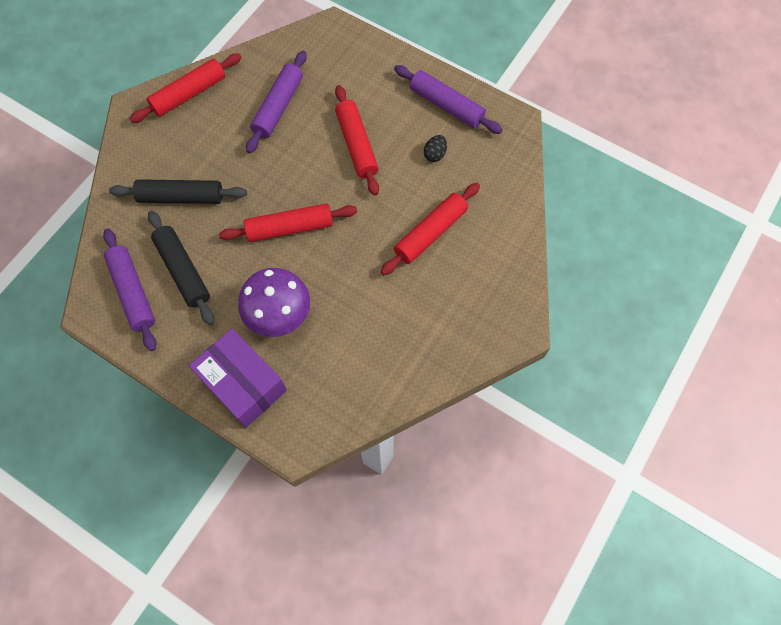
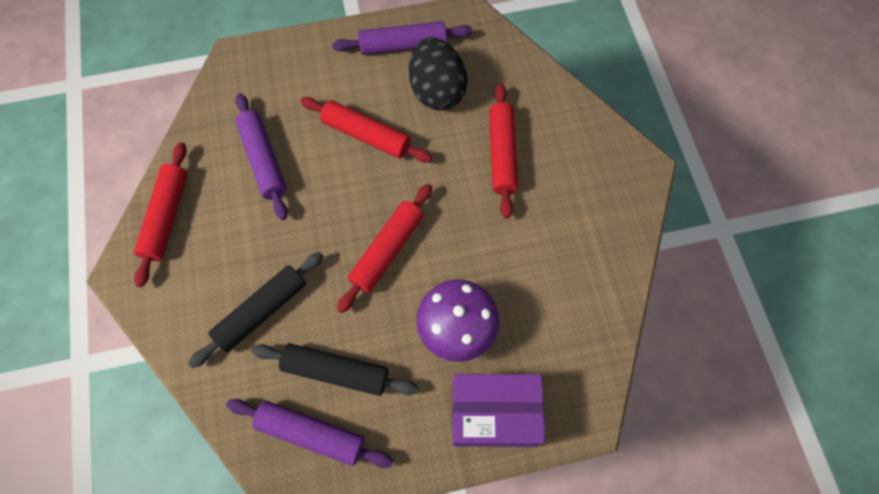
camera: 45 degrees left, 0 degrees up
(435, 154) = (437, 91): black egg -> black egg, size x2.36

